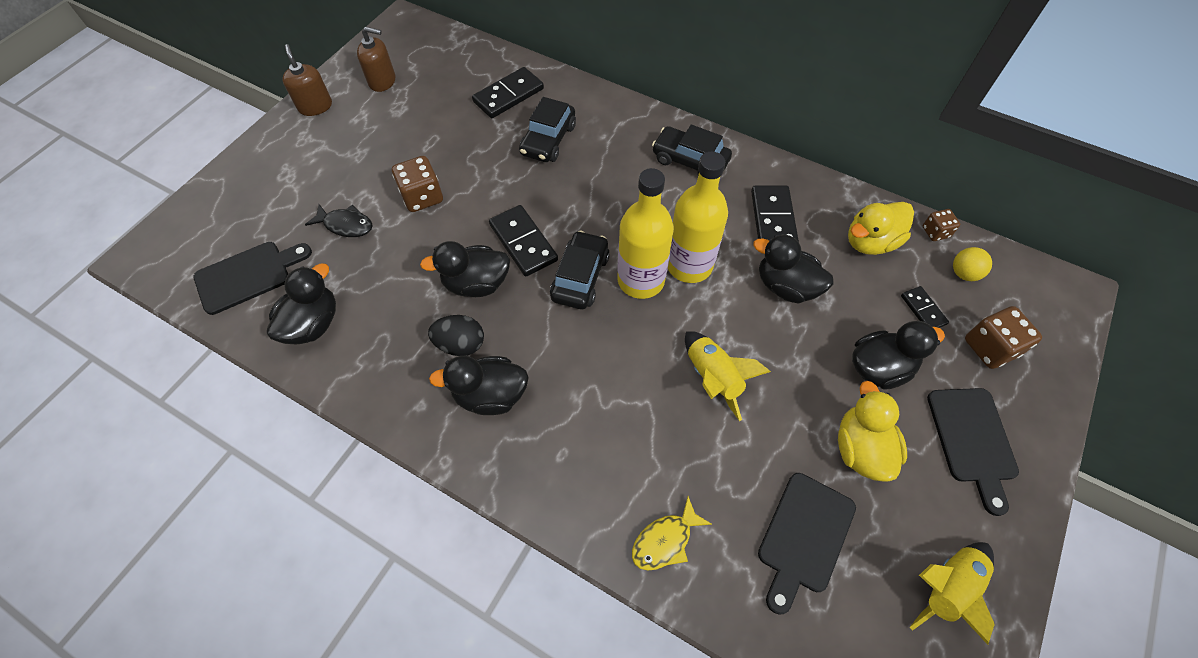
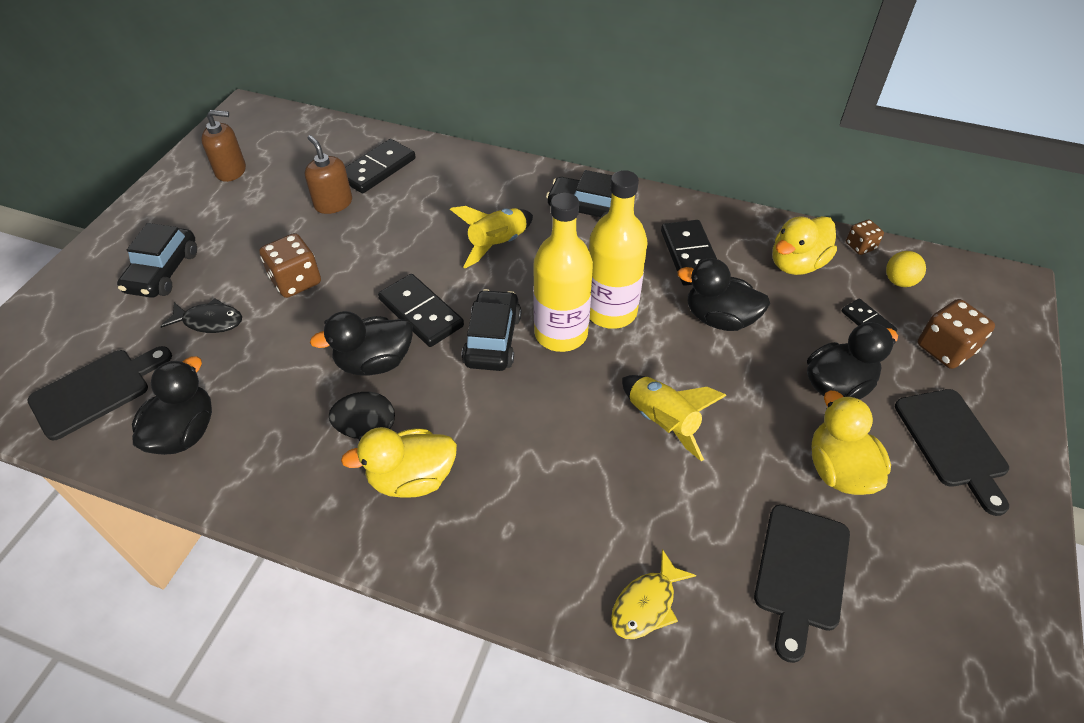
camera: 10 degrees left, 10 degrees down
(315, 106) = (155, 204): brown soap dispenser -> brown soap dispenser (333, 203)
(490, 395) = (412, 478): black duck -> yellow duck
(548, 140) = (430, 207): black car -> black car (163, 272)
(946, 587) = (967, 599): yellow rocket -> yellow rocket (497, 244)

